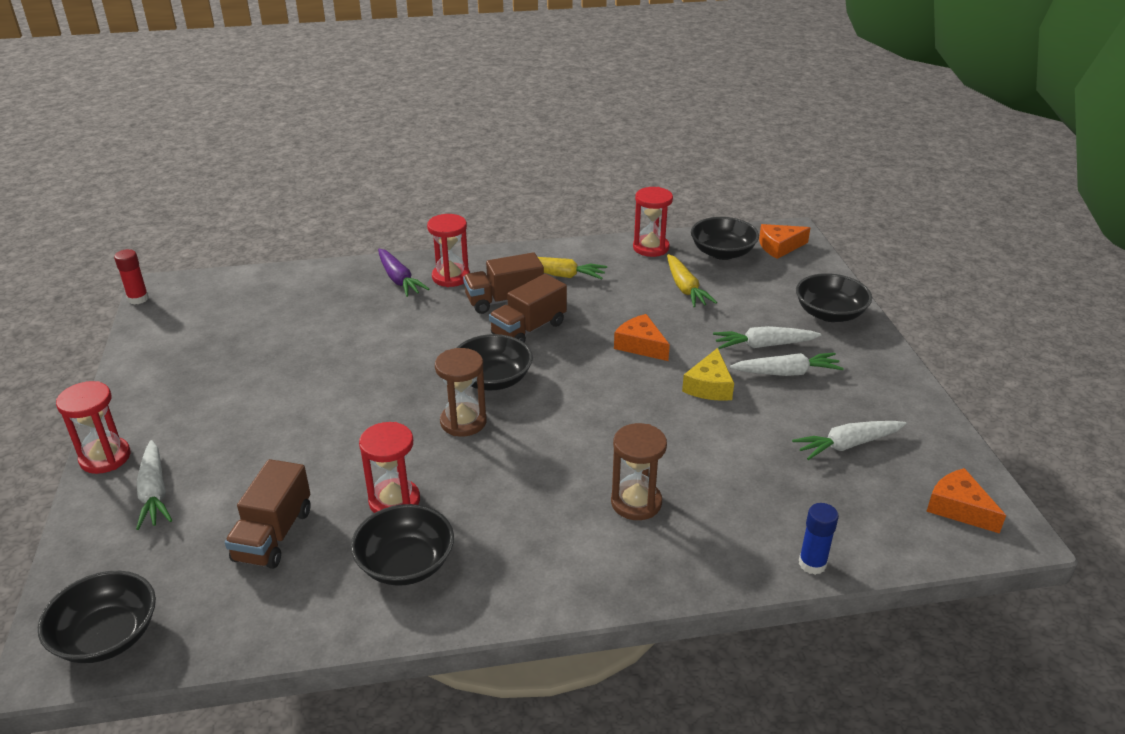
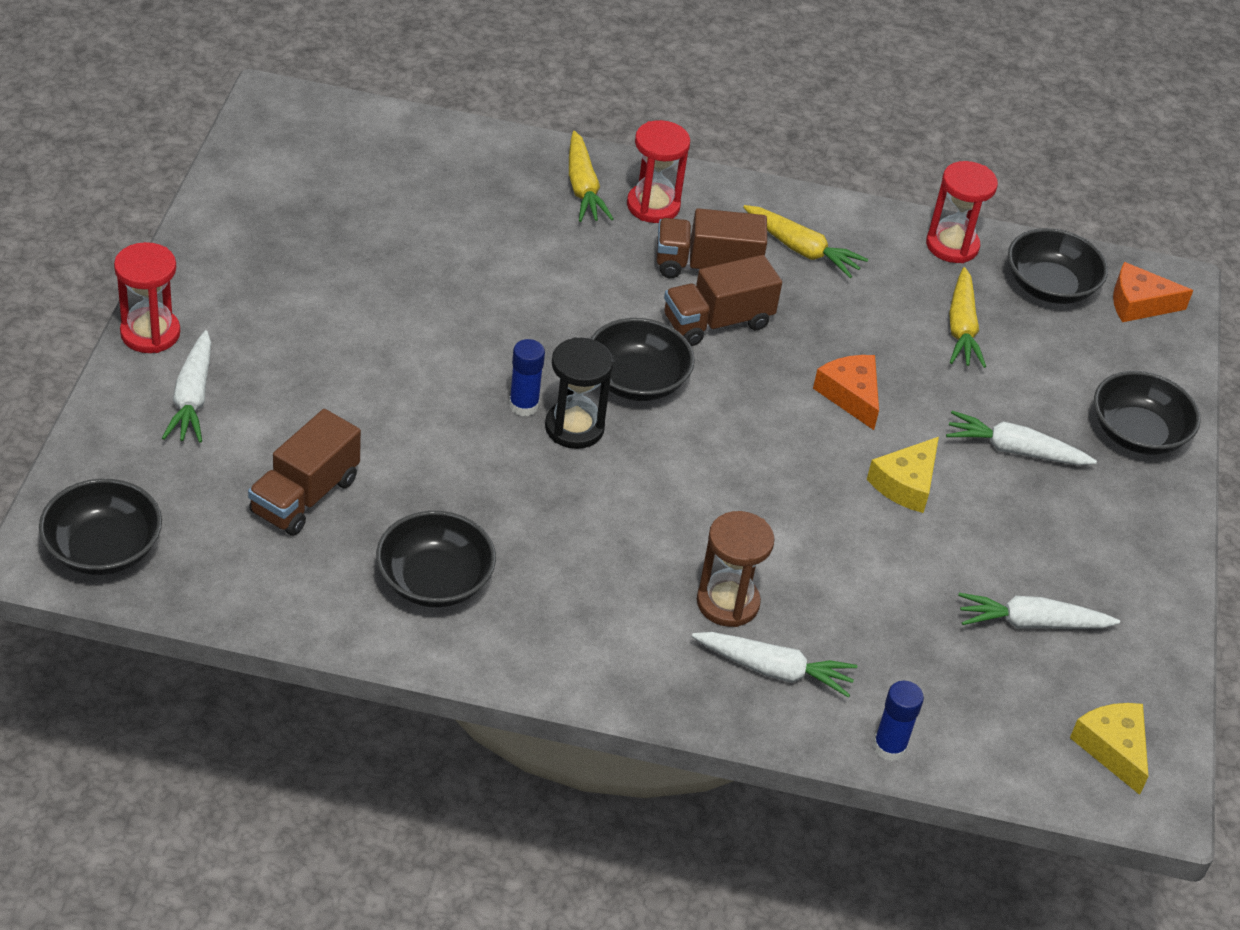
camera: 15 degrees right, 10 degrees up
(138, 299) = (244, 111): red glue stick -> none
(394, 501) = (452, 502): red hourglass -> none
(399, 279) = (583, 187): purple carrot -> yellow carrot
(419, 419) = (523, 405): none -> blue glue stick
(463, 422) = (574, 427): brown hourglass -> black hourglass
(786, 373) = (1018, 500): white carrot -> white carrot (774, 670)
(958, 508) = (1113, 748): orange cheese -> yellow cheese

